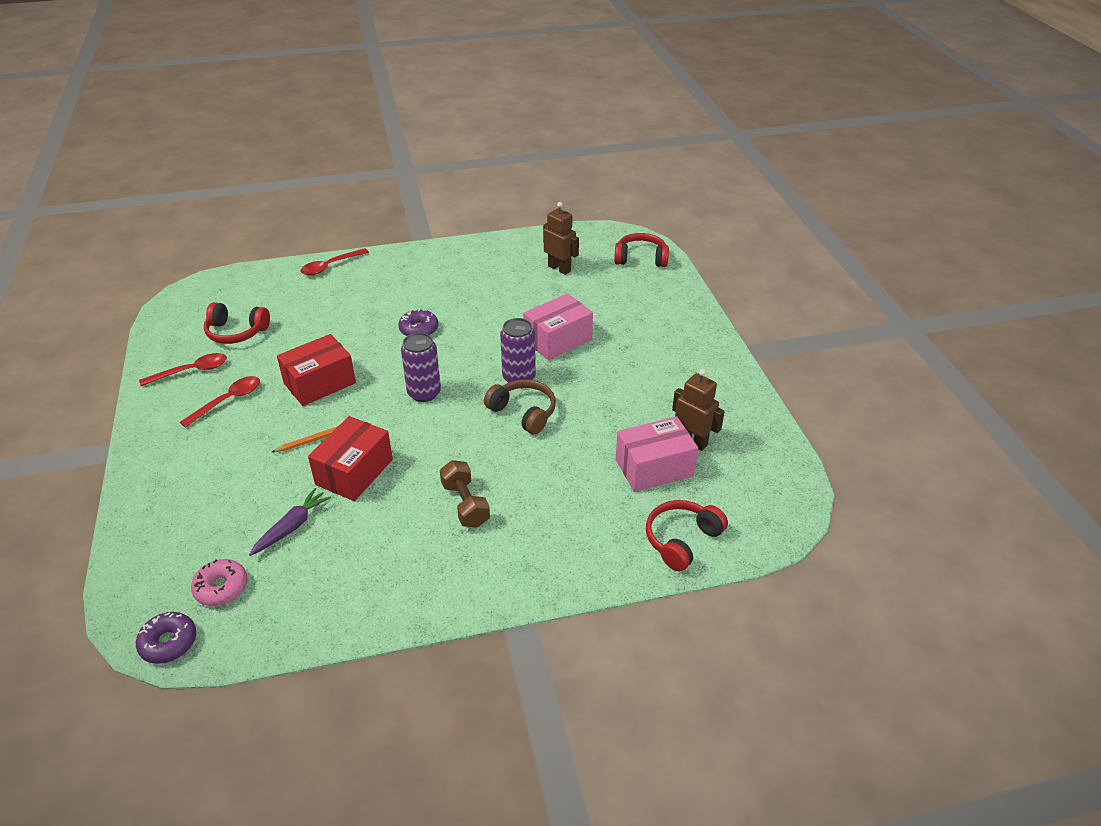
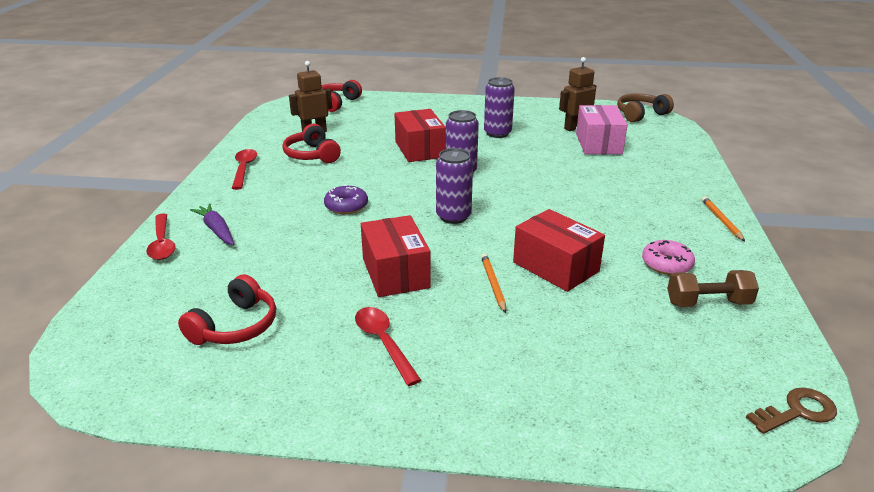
camera: 70 degrees left, 10 degrees down
(168, 643) = (797, 411): purple donut -> brown key
(191, 371) = (293, 372): red spoon -> red spoon (244, 169)
(221, 588) = (714, 367): pink donut -> pink donut (666, 264)
(292, 527) = (628, 312): purple carrot -> purple carrot (216, 230)
(465, 504) = (618, 218): brown dumbbell -> brown dumbbell (708, 303)
(493, 590) = (721, 220): none -> orange pencil
(523, 412) = (510, 177): brown headphones -> brown headphones (640, 114)
(558, 340) = (420, 149): pink box -> red box
(633, 383) = (497, 133): none -> purple can
(681, 540) = (675, 148): red headphones -> red headphones (312, 155)

